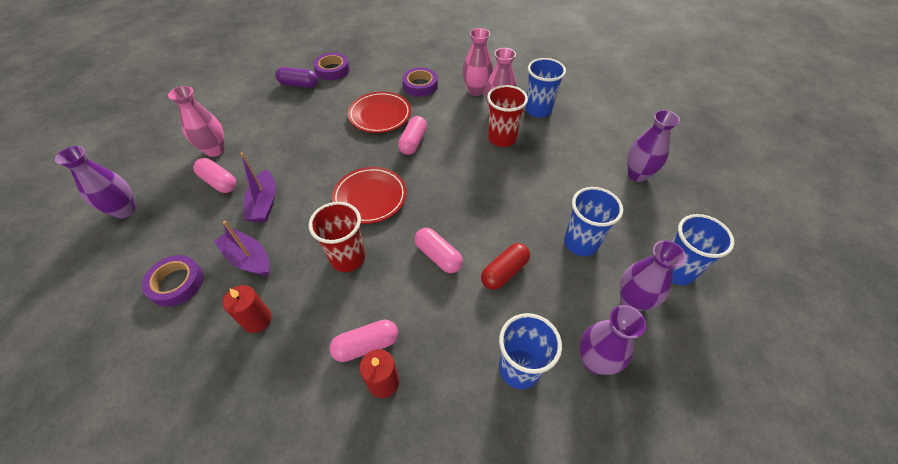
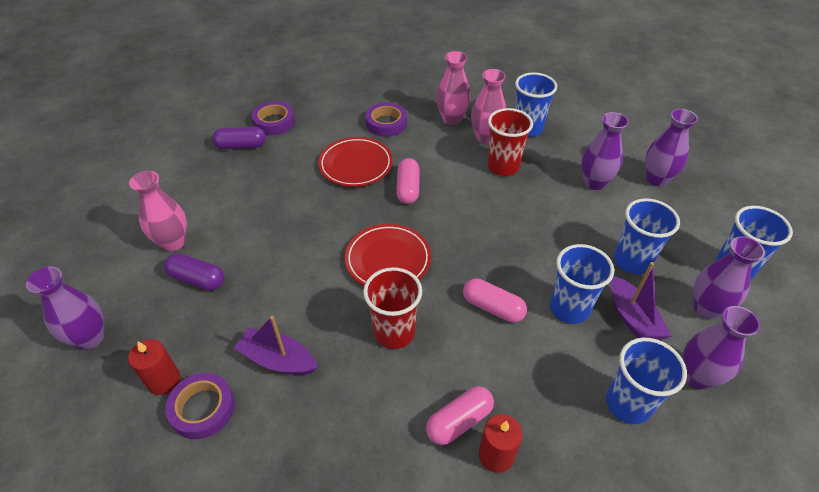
camera: 15 degrees left, 5 degrees down
(219, 182) = (197, 279): pink capsule -> purple capsule
(257, 320) = (322, 425): red candle -> red candle (164, 380)
(264, 203) = (266, 293): purple boat -> purple boat (633, 319)
(504, 272) = (569, 308): red capsule -> blue cup
(577, 167) = (594, 182): none -> purple vase

